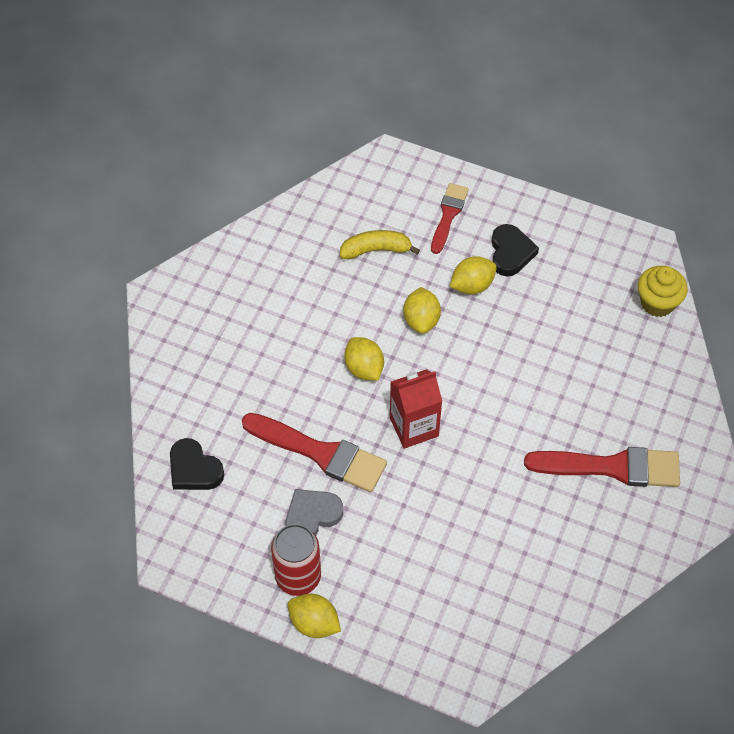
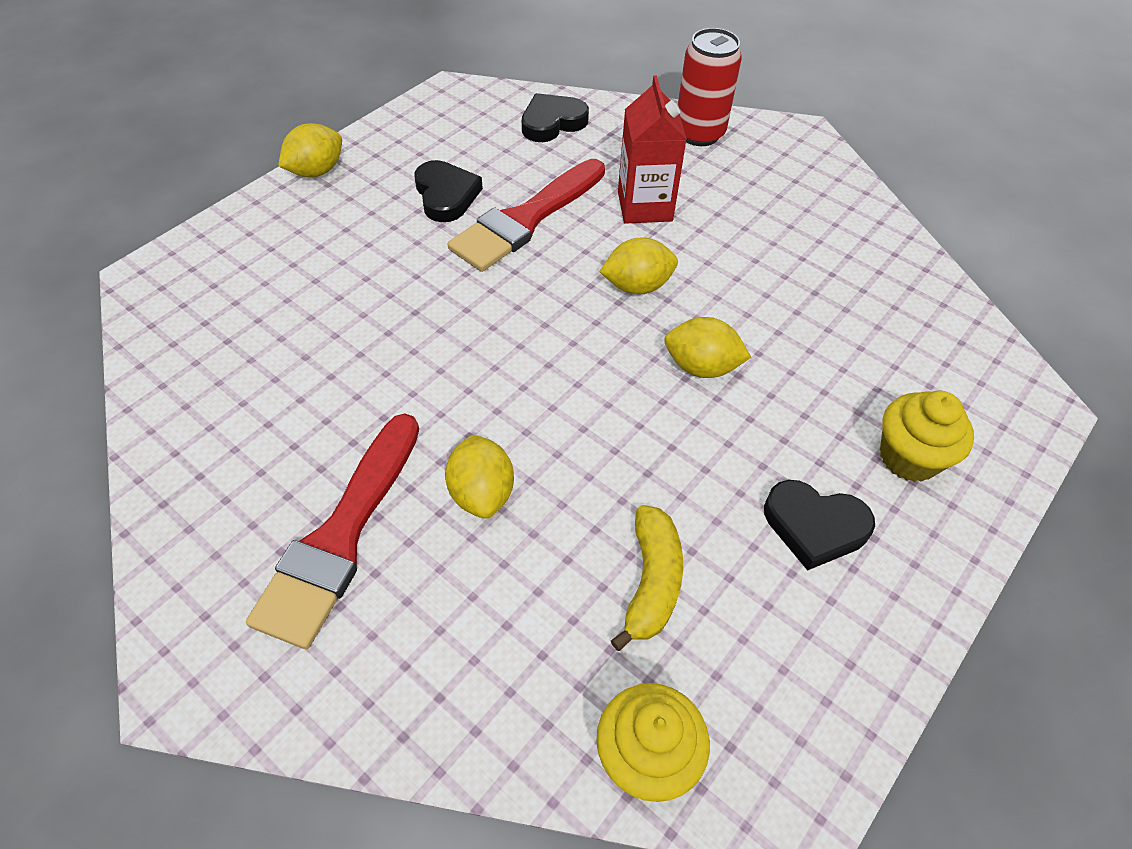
camera: 105 degrees right, 5 degrees down
(298, 577) = (378, 170): red can -> red can (699, 134)
(312, 516) = (446, 195): grey heart -> black heart
(376, 250) = (844, 346): yellow banana -> yellow banana (651, 582)
(414, 427) = (524, 313): red carton -> red carton (644, 206)
(448, 215) = (908, 457): red brush -> yellow cupcake
(472, 285) = (753, 449): yellow lemon -> yellow lemon (482, 493)

